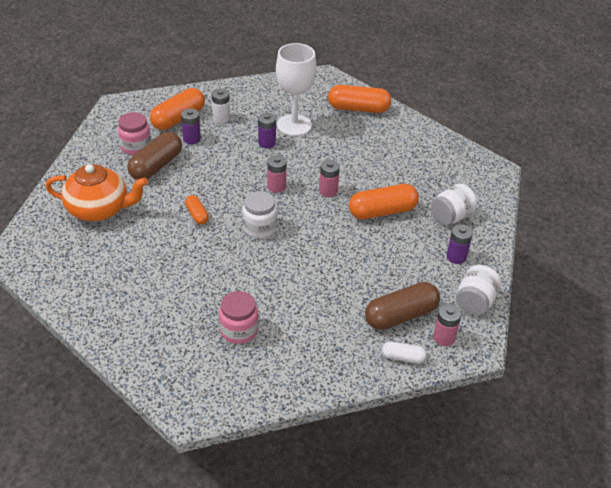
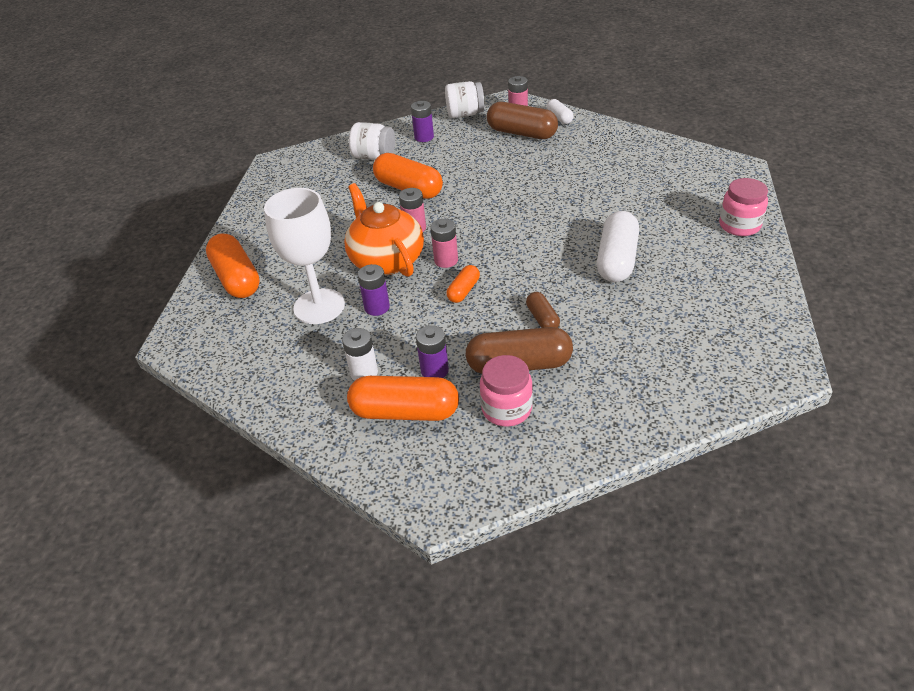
camera: 120 degrees left, 0 degrees up
(99, 209) = (642, 357): orange teapot -> orange teapot (386, 260)
(176, 193) = (542, 319): none -> brown capsule
(181, 255) = (617, 260): none -> white capsule
(197, 215) = (554, 284): orange capsule -> orange capsule (463, 291)
(239, 330) = (644, 186): pink jar -> pink jar (739, 225)
(259, 228) = (519, 238): white jar -> none

